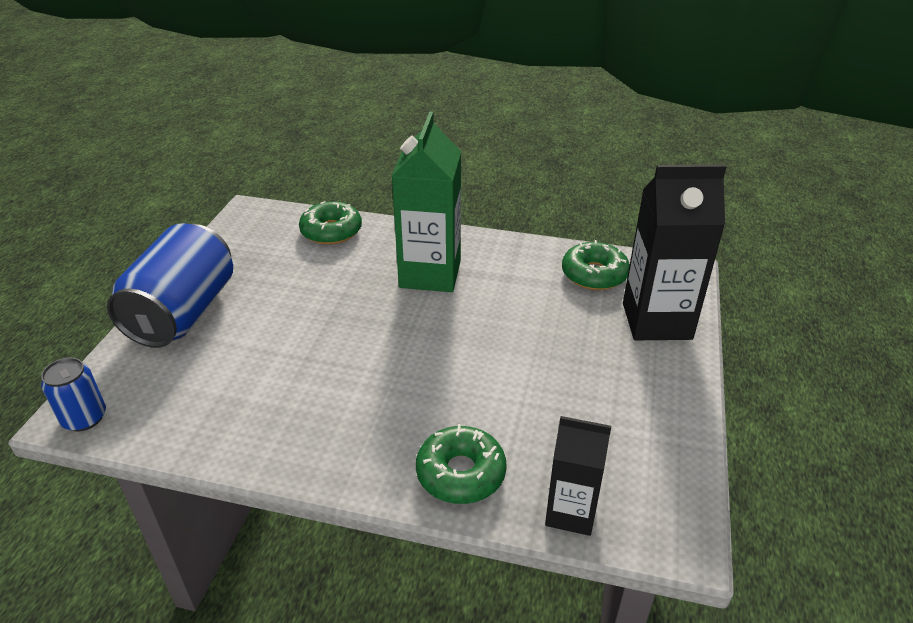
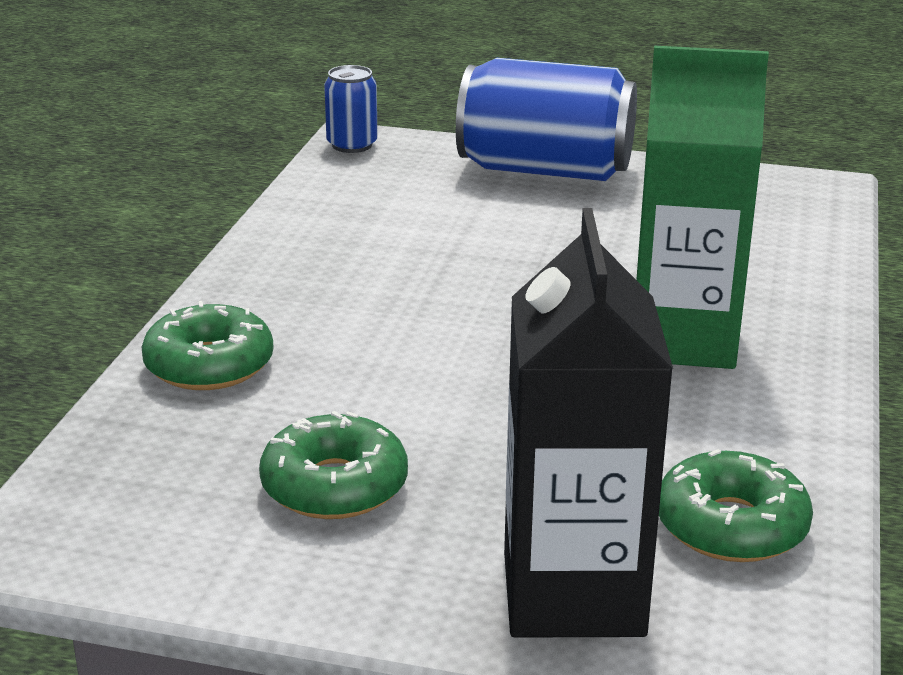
camera: 90 degrees right, 10 degrees down
(331, 231) = (789, 251): green donut -> green donut (334, 486)
(570, 512) = (112, 448): black carton -> none

